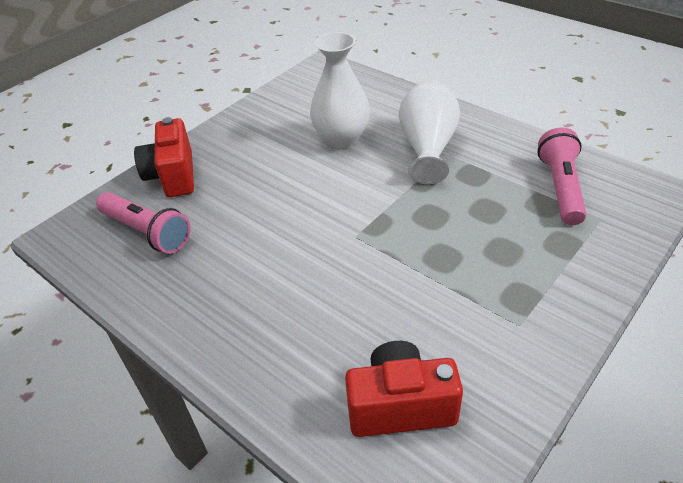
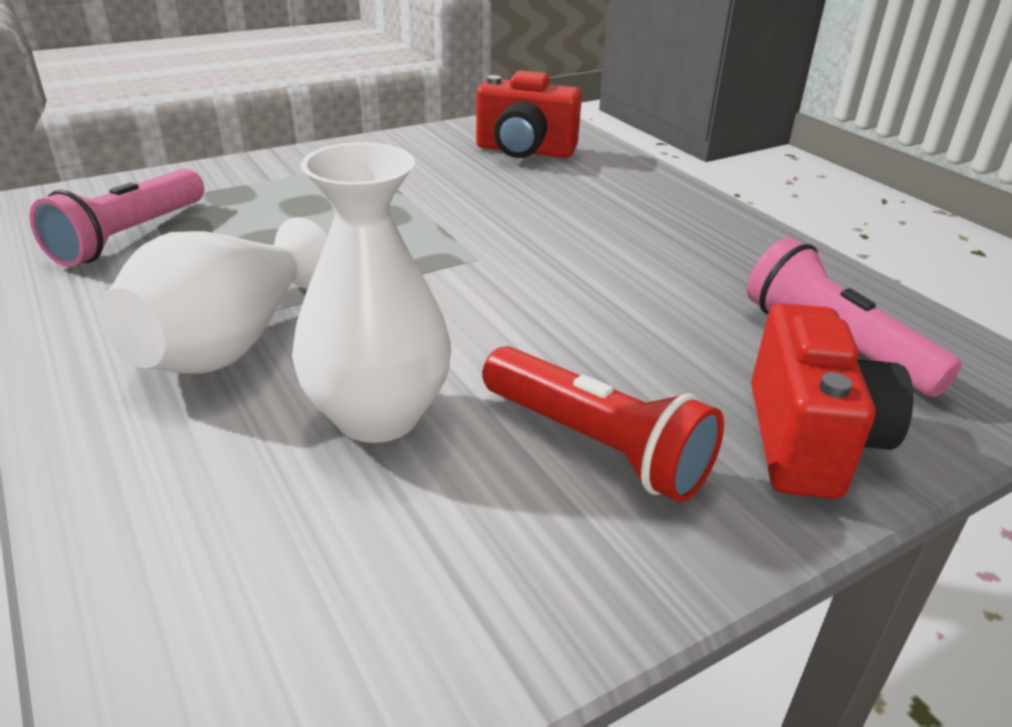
camera: 165 degrees left, 10 degrees down
(256, 151) = (596, 445): none -> red flashlight

